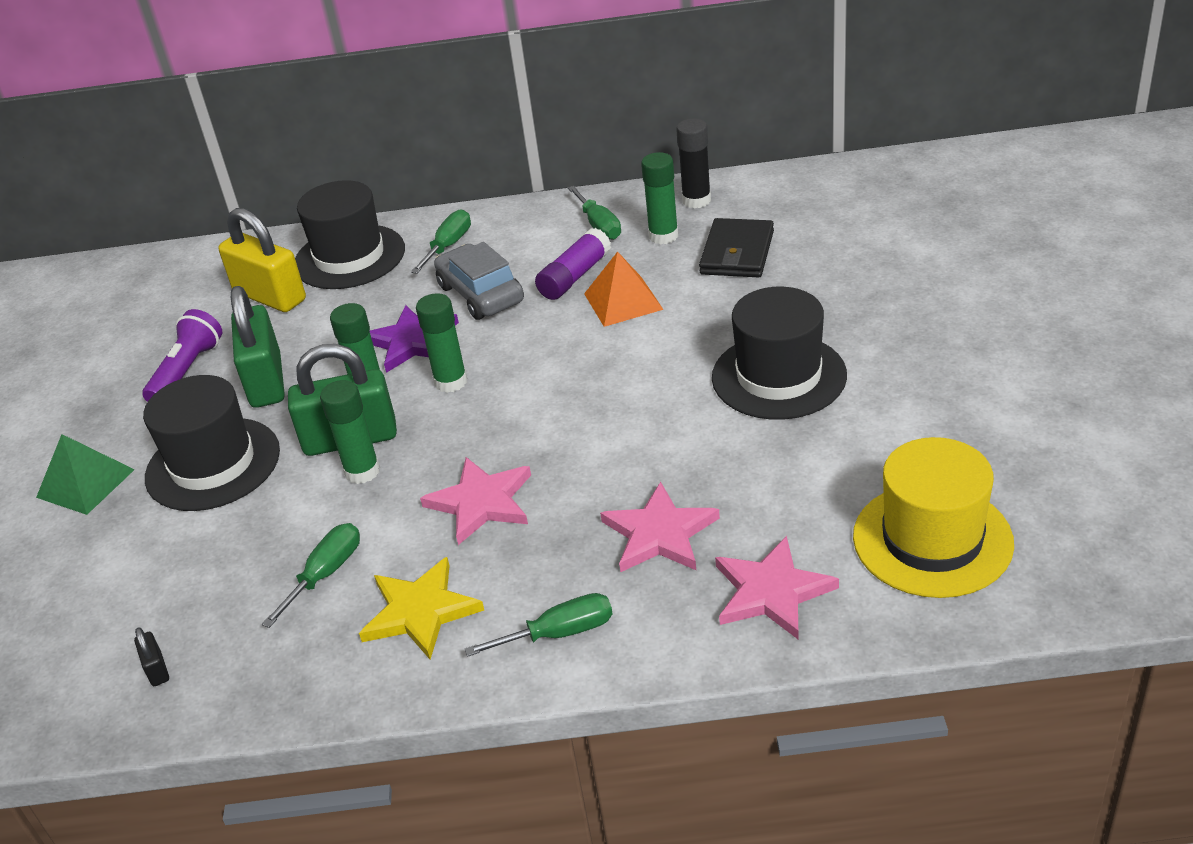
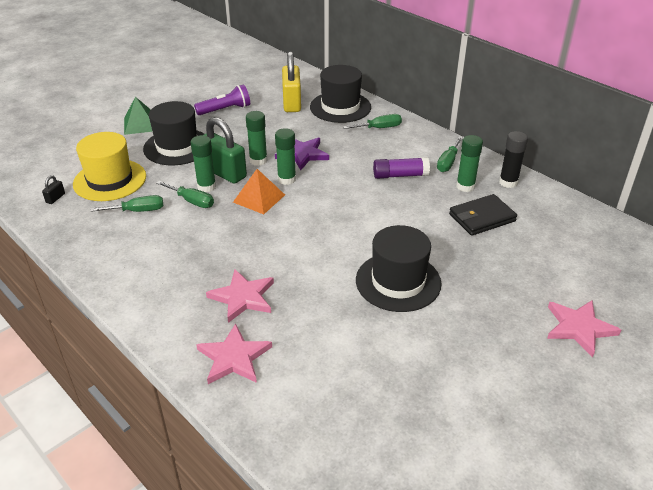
camera: 45 degrees right, 0 degrees up
(266, 381) = (238, 131): green padlock -> none
(420, 611) = (135, 249): yellow star -> none
(481, 294) = (356, 155): grey car -> none
(481, 502) = (216, 230): pink star -> pink star (579, 328)
(559, 633) = (152, 298): green screwdriver -> green screwdriver (192, 201)
(623, 301) = (399, 200): orange pyramid -> orange pyramid (259, 198)
(932, 539) = (324, 404): yellow hat -> yellow hat (110, 180)

